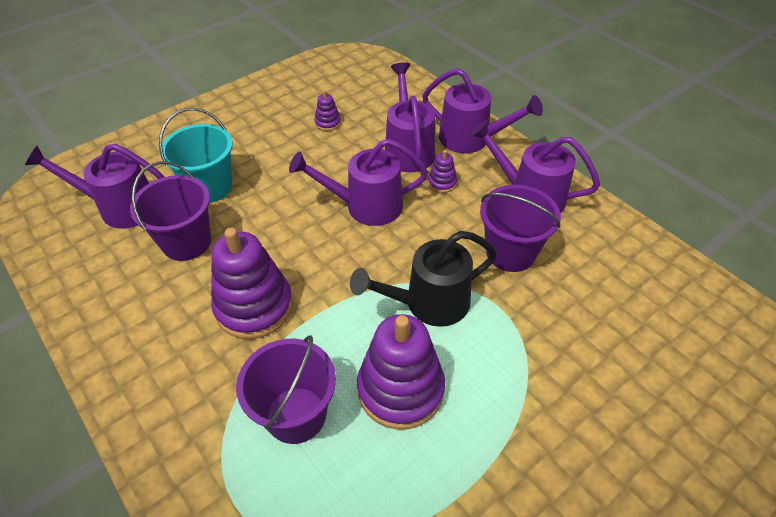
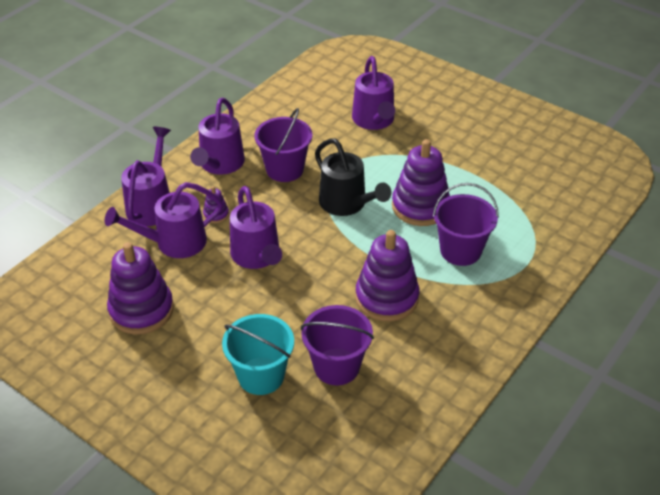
camera: 105 degrees left, 5 degrees down
(120, 207) = (309, 440): purple watering can -> purple watering can (374, 121)
(328, 123) = (141, 310): purple stacking toy -> purple stacking toy, size x2.27

